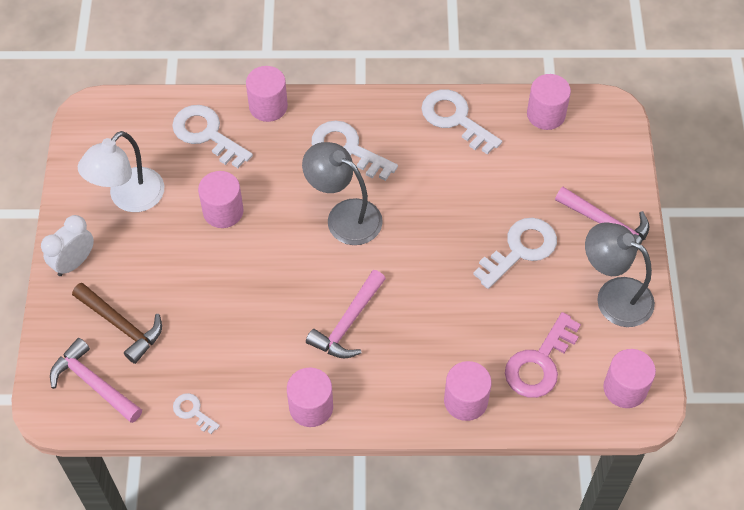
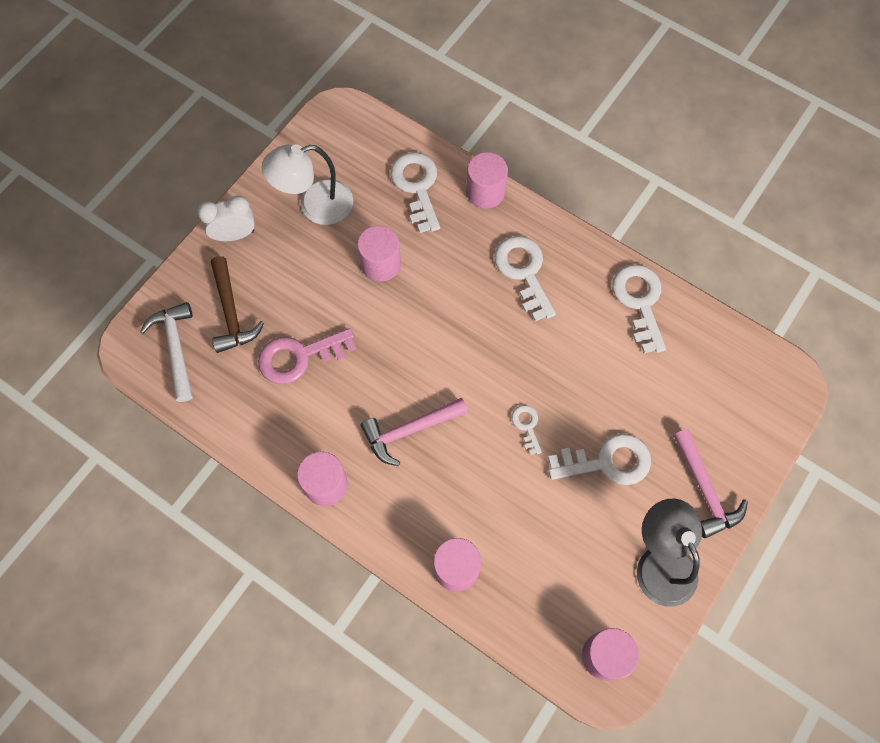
camera: 35 degrees right, 10 degrees up
(93, 384) = (176, 348): pink hammer -> white hammer
(193, 411) = (232, 424): white key -> white key (527, 425)
(344, 216) = (476, 331): grey lamp -> none
(539, 363) = (546, 578): pink key -> pink key (299, 357)
(546, 114) = (726, 348): pink cylinder -> none

